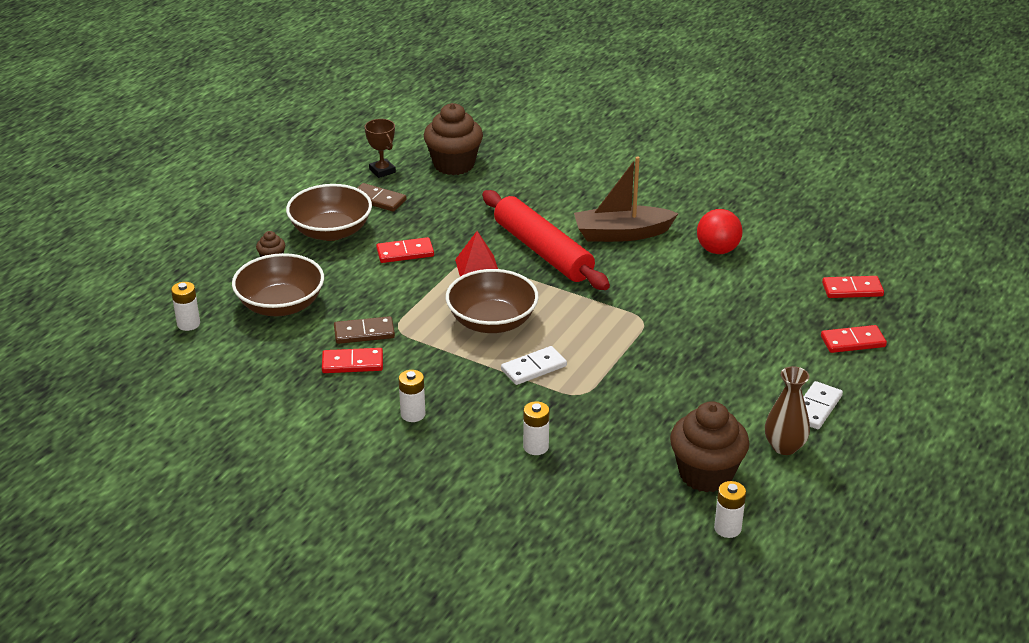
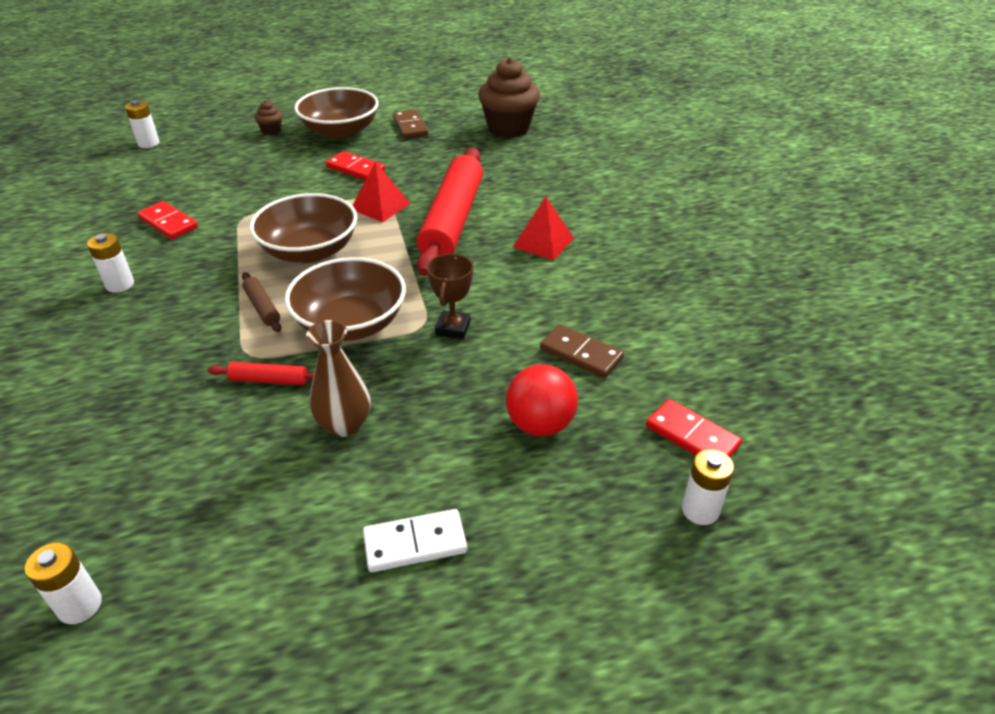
camera: 45 degrees right, 5 degrees up
(281, 305) = (215, 160): brown bowl -> brown bowl (351, 324)
(364, 333) = (218, 207): brown domino -> brown domino (581, 354)
(382, 171) = (451, 110): brown trophy -> brown trophy (453, 328)
(533, 368) = (262, 307): white domino -> brown rolling pin
(536, 447) = (128, 375): white battery -> white battery (700, 510)
(618, 397) = (269, 380): none -> red rolling pin
(621, 234) = (543, 242): brown boat -> red pyramid
(706, 474) = (182, 522): brown cupcake -> none
(717, 250) = (608, 305): red ball -> red ball (540, 424)
(784, 446) = (302, 561): brown vase -> brown vase (344, 424)
(853, 341) = (592, 497): red domino -> none

